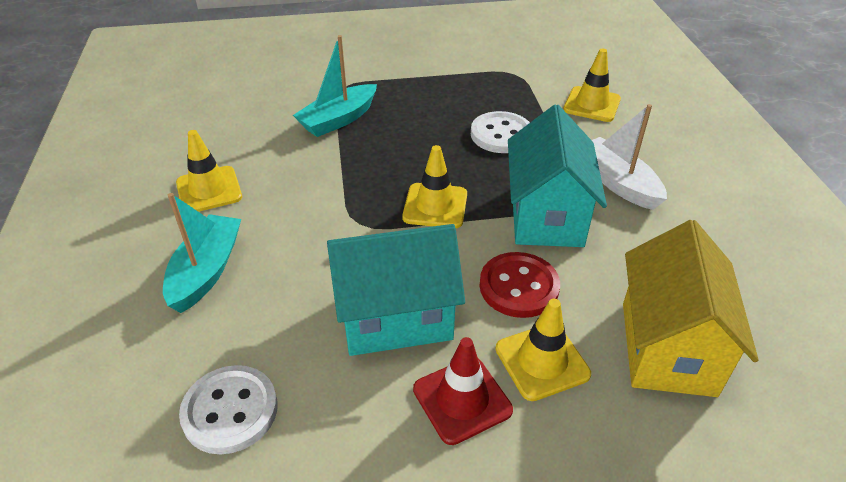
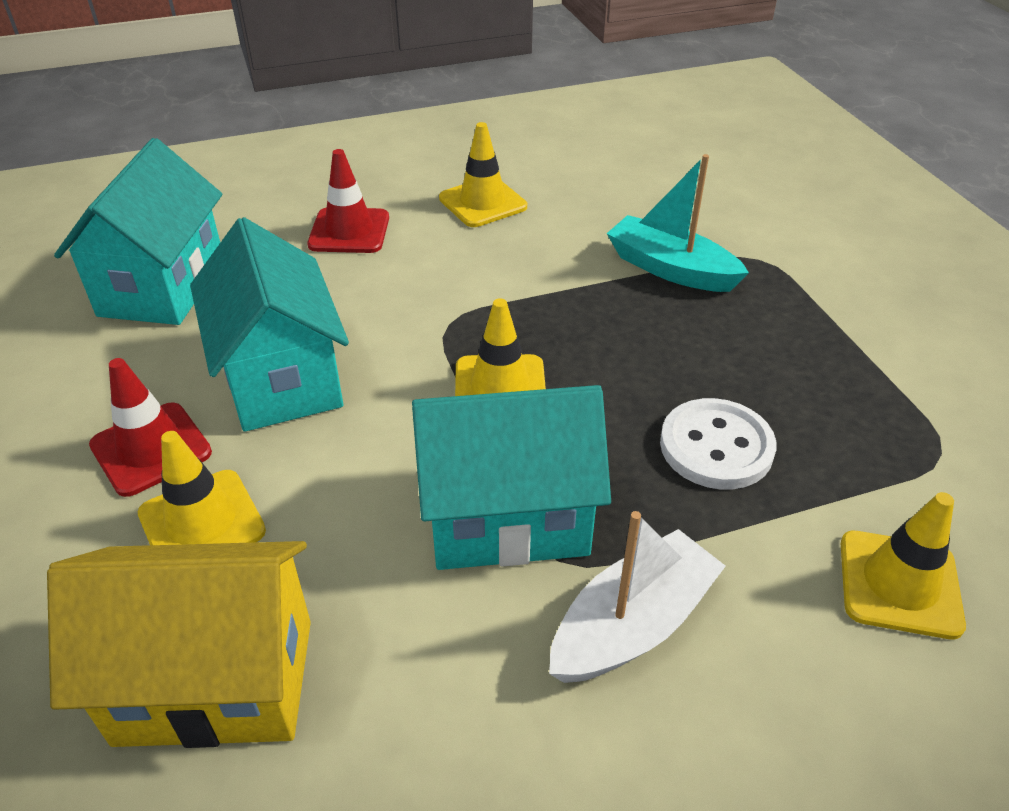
camera: 80 degrees right, 0 degrees up
(206, 271) = (349, 231): turquoise boat -> red traffic cone
(230, 411) = (162, 286): white button -> turquoise house
(519, 287) = (340, 491): red button -> none

